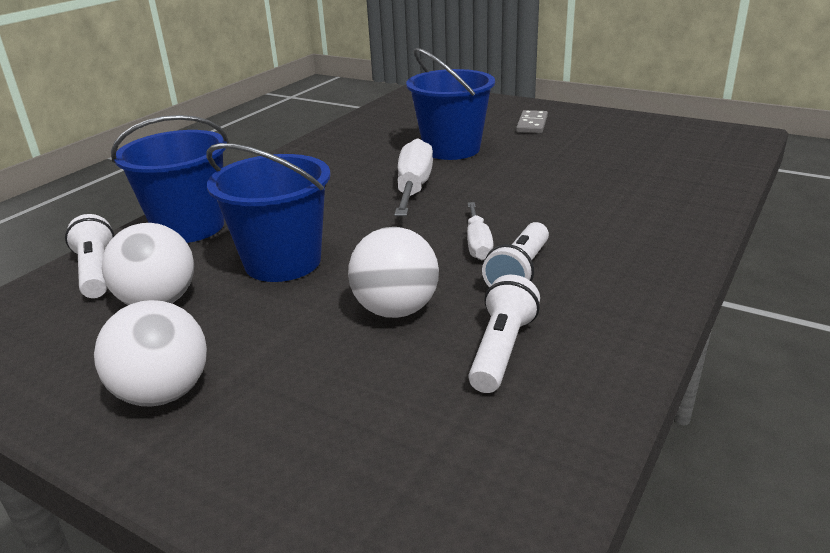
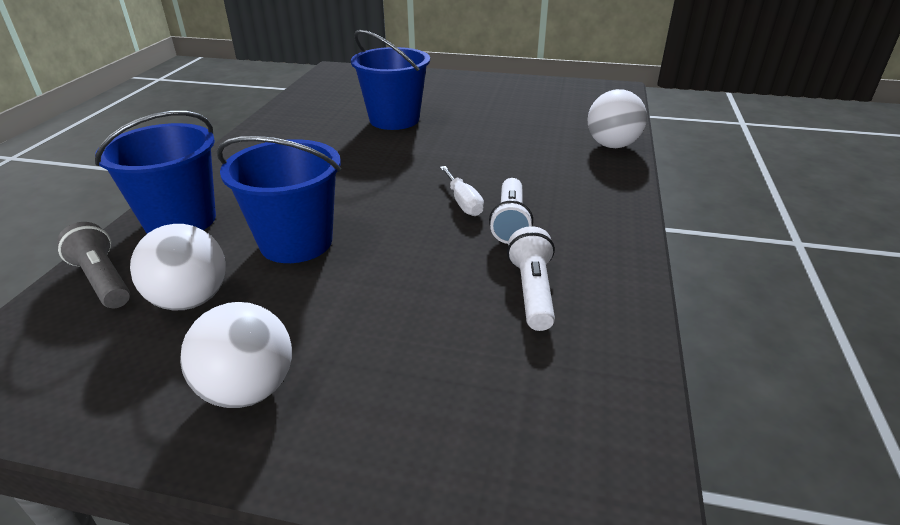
camera: 20 degrees left, 5 degrees up
(96, 272) = (103, 280): white flashlight -> grey flashlight
(396, 310) = (425, 271): white ball -> white ball (612, 145)
(413, 188) = (380, 158): white screwdriver -> none
(532, 124) = (451, 92): grey domino -> none

